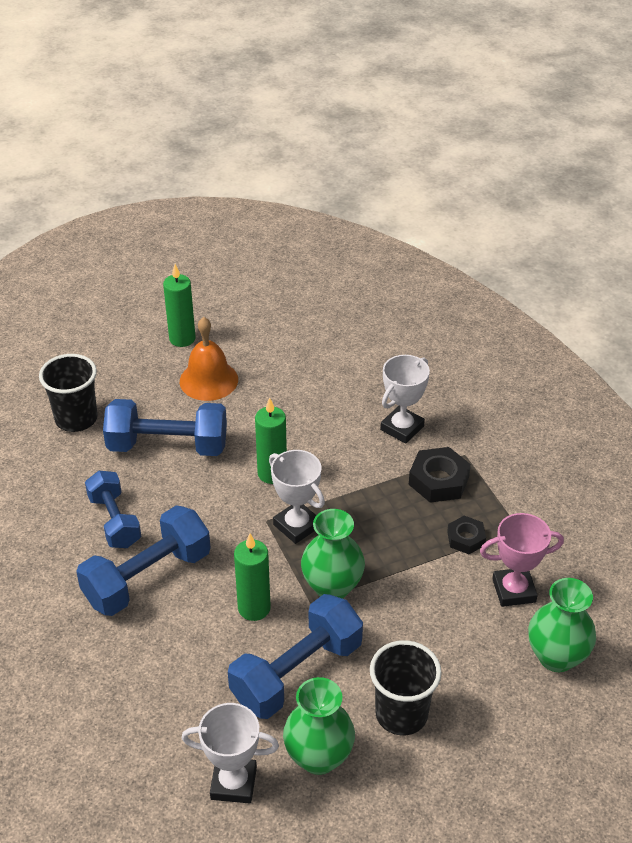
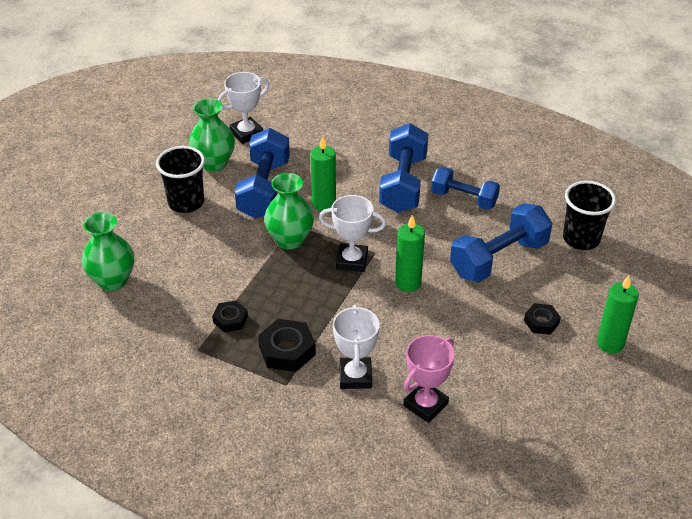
camera: 140 degrees right, 0 degrees up
(208, 380) = (541, 322): orange bell -> black nut
(514, 590) = (169, 304): pink trophy -> pink trophy (425, 405)

